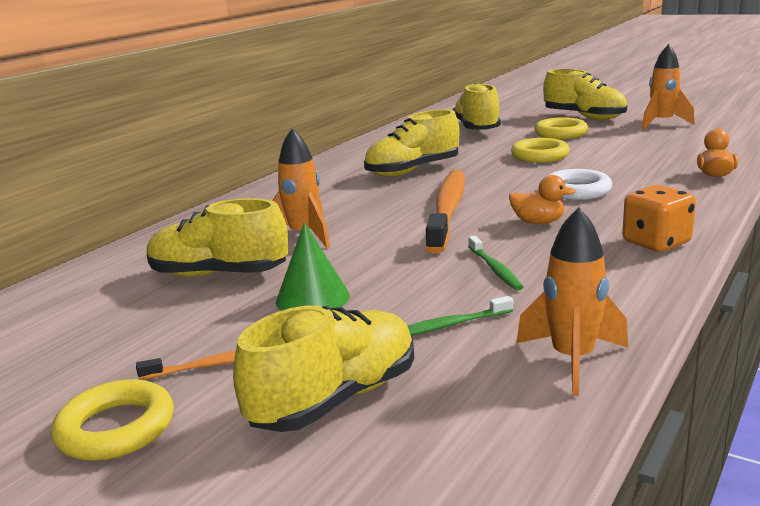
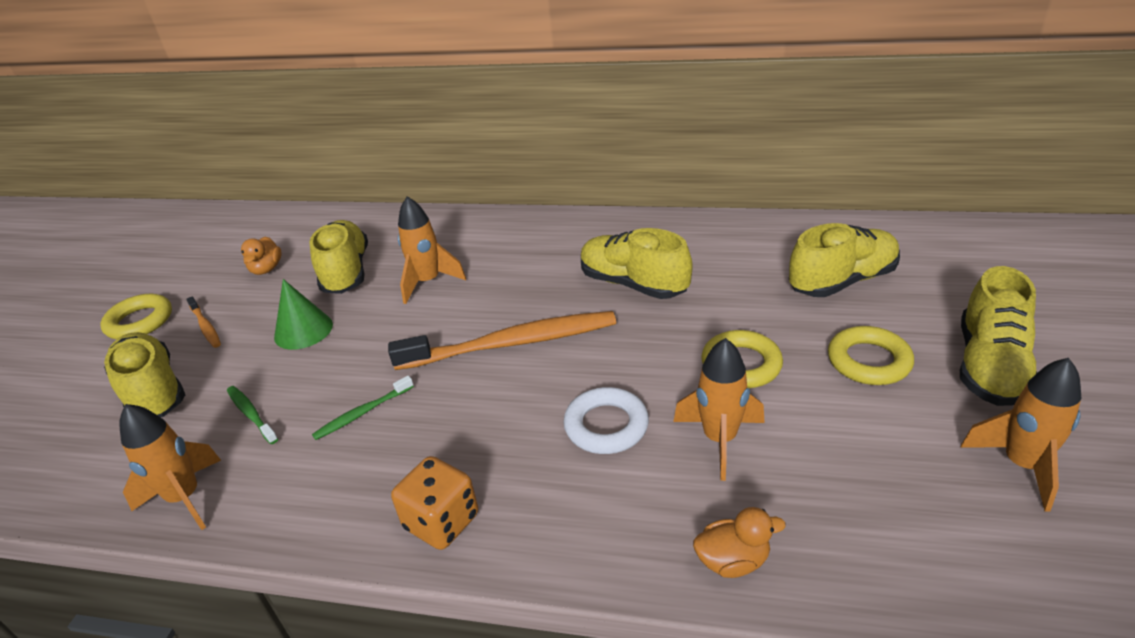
camera: 70 degrees right, 15 degrees up
(335, 399) = (153, 392): yellow shoe -> yellow shoe turned 150 degrees counterclockwise
(538, 222) = (489, 415): orange duck -> orange duck (266, 269)
(609, 167) = (719, 439): none -> orange rocket

